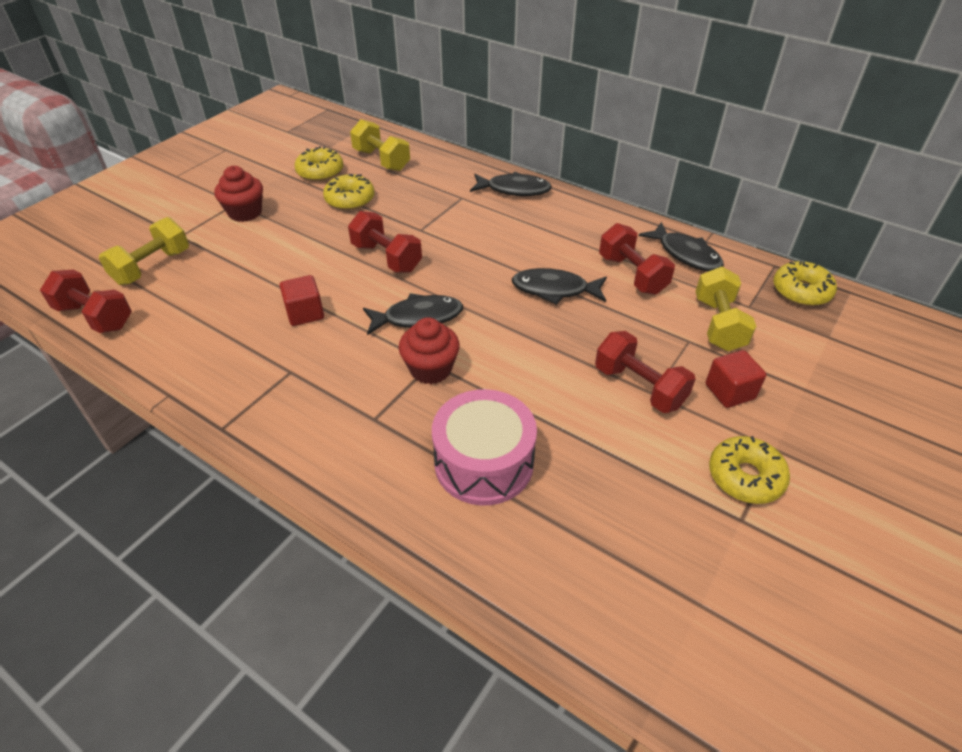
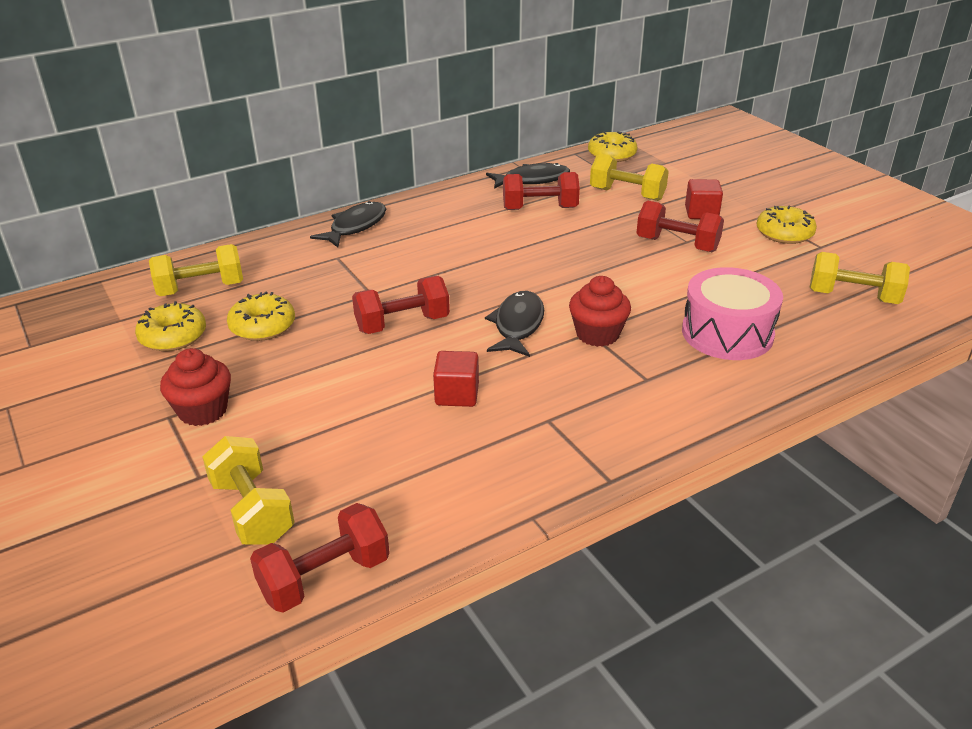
camera: 65 degrees left, 10 degrees down
(554, 290) = (532, 247): black fish -> none
(635, 571) = (853, 297): none -> yellow dumbbell
(639, 387) = (677, 244): red dumbbell -> red dumbbell turned 45 degrees clockwise

